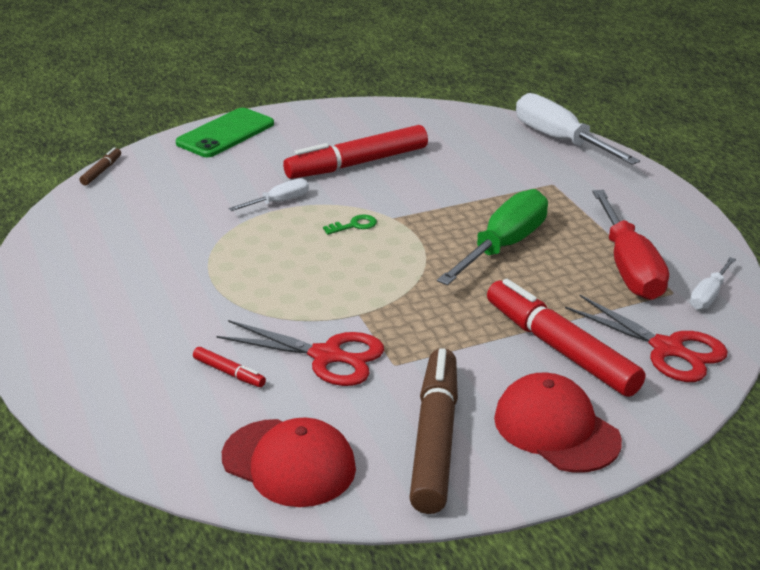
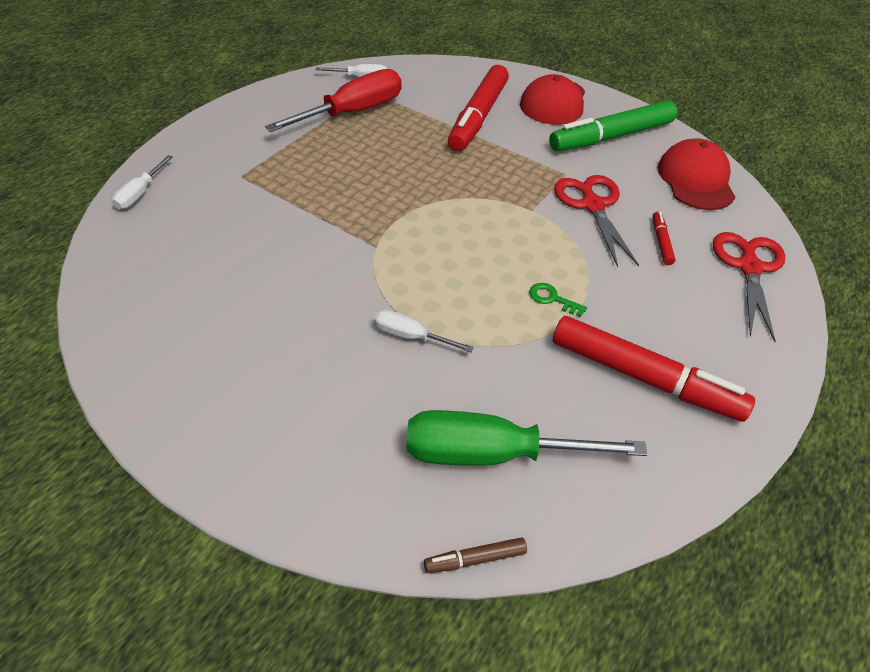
camera: 125 degrees left, 15 degrees up
(225, 133) = (278, 482): green phone -> none
(354, 225) = (410, 264): green key -> green key (552, 299)
(357, 164) = (283, 314): red marker -> red marker (644, 378)
(435, 439) = (611, 137): brown marker -> green marker
(503, 246) = (372, 172): green screwdriver -> green screwdriver (493, 454)
(560, 140) = (140, 193): white screwdriver -> white screwdriver, size x0.50
(667, 349) = (437, 82): red scissors -> red scissors (749, 267)

